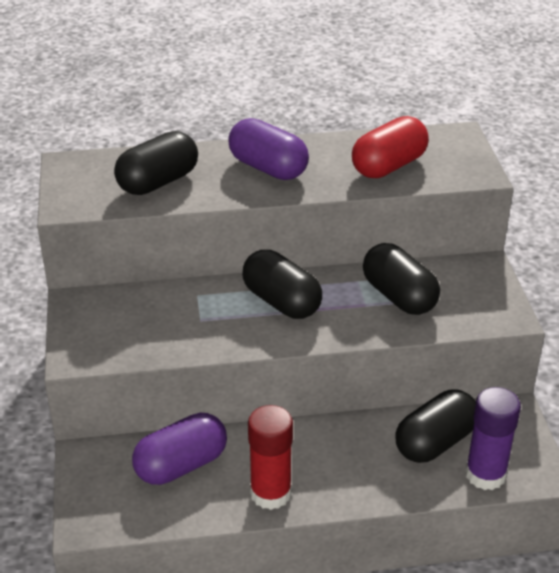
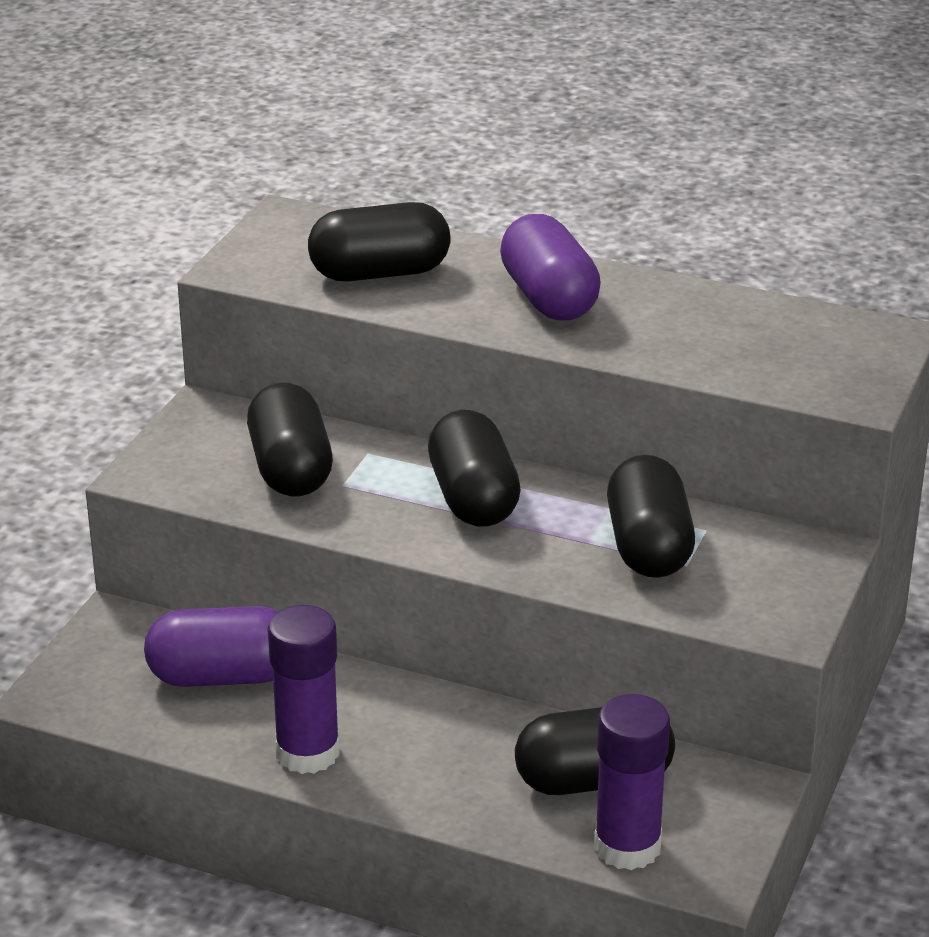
camera: 30 degrees right, 5 degrees down
(162, 321) = (291, 469): none -> black capsule
(270, 493) = (307, 752): red glue stick -> purple glue stick
(389, 166) = (729, 346): red capsule -> none

